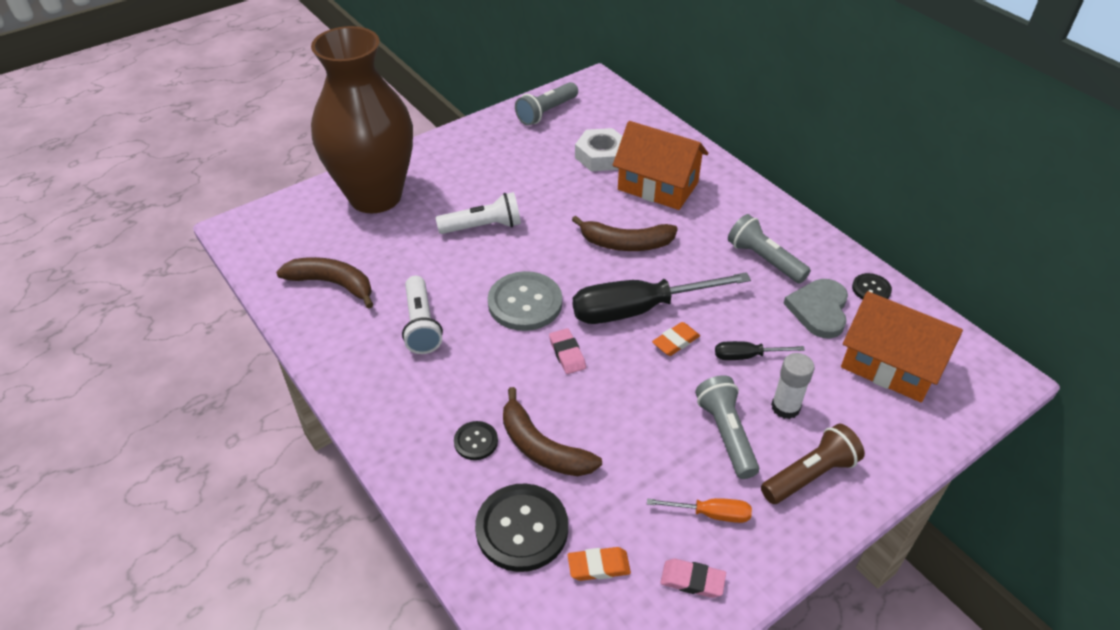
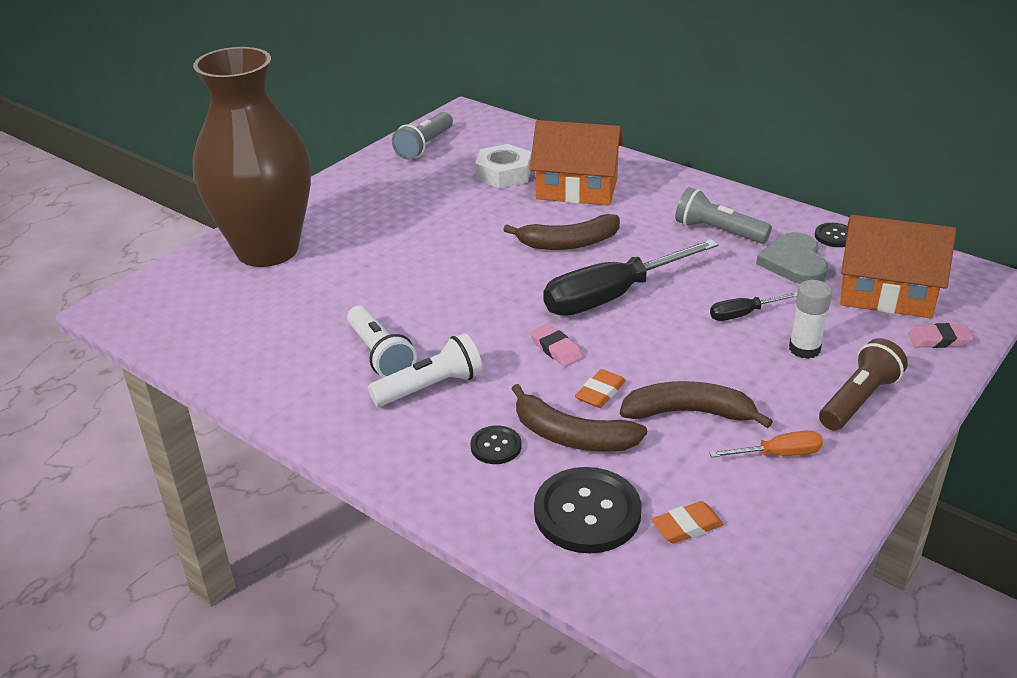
camera: 15 degrees left, 10 degrees down
(333, 284) = (257, 337): brown banana -> brown banana (689, 412)
(483, 226) = (405, 255): white flashlight -> white flashlight (430, 387)
(525, 303) = (487, 314): grey button -> none
(675, 341) = (664, 316): orange eraser -> orange eraser (600, 392)
(692, 580) = (790, 515): pink eraser -> pink eraser (939, 340)
(725, 434) = (757, 383): grey flashlight -> none

